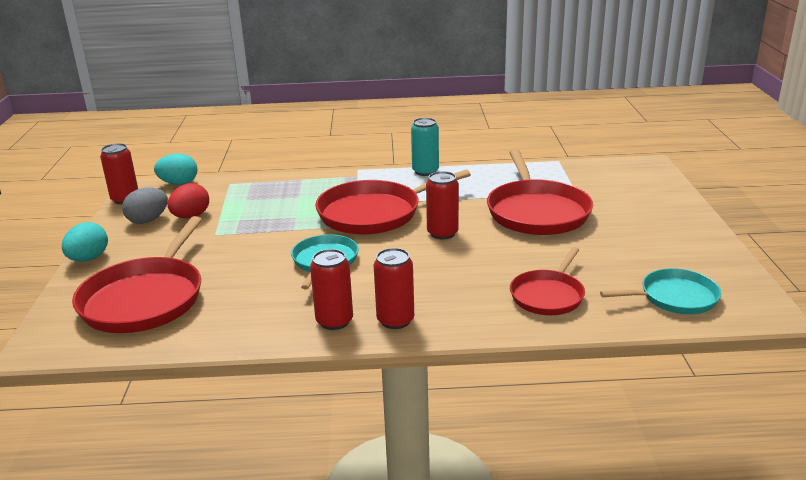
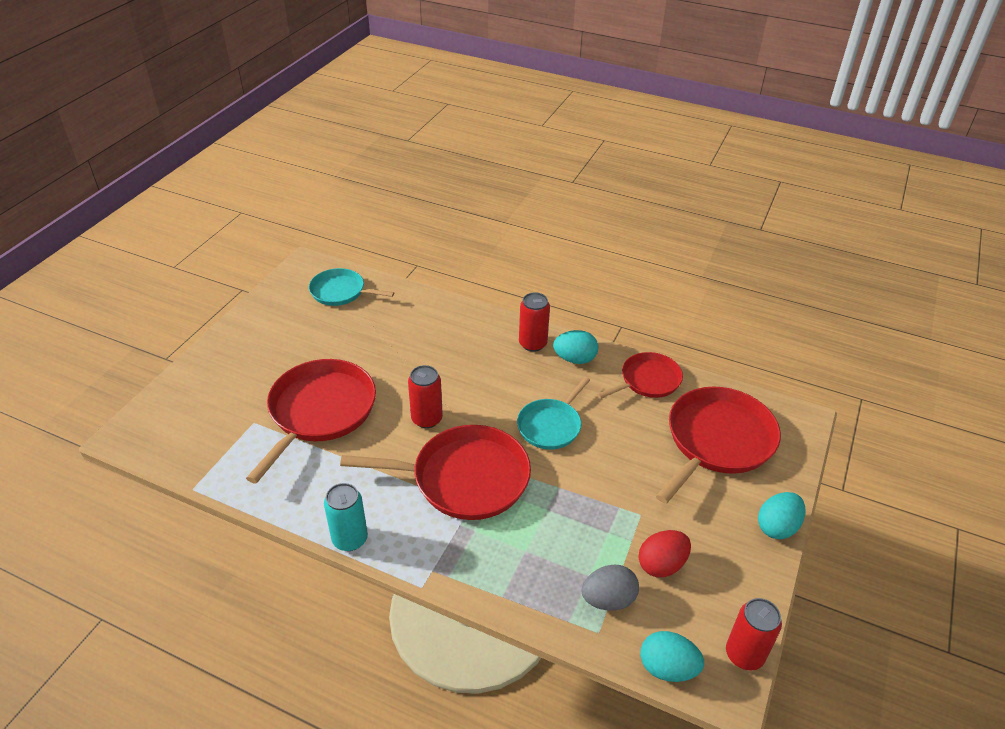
camera: 155 degrees left, 15 degrees up
(148, 220) = (713, 580): grey egg -> grey egg (608, 599)
(334, 321) = (575, 359): red can -> turquoise egg
(548, 295) = (414, 324): red pan -> red pan (647, 380)

